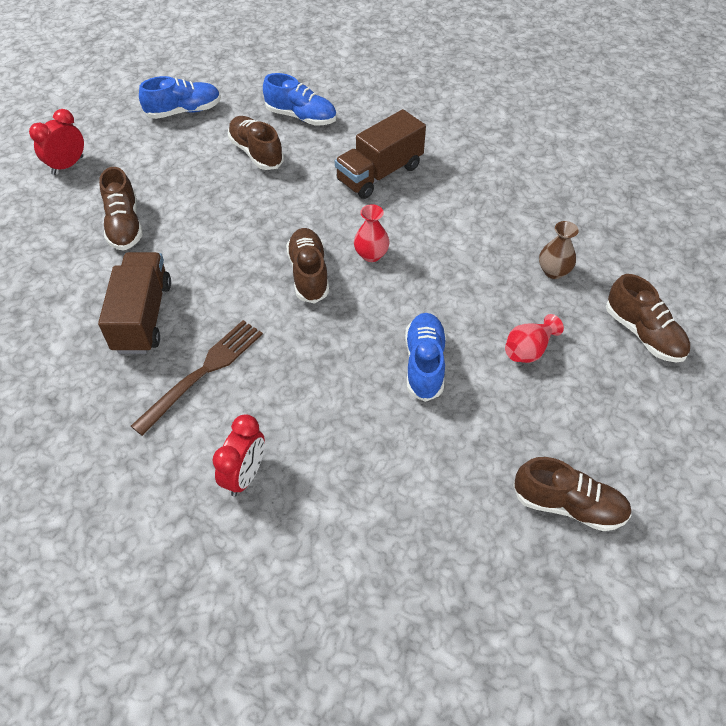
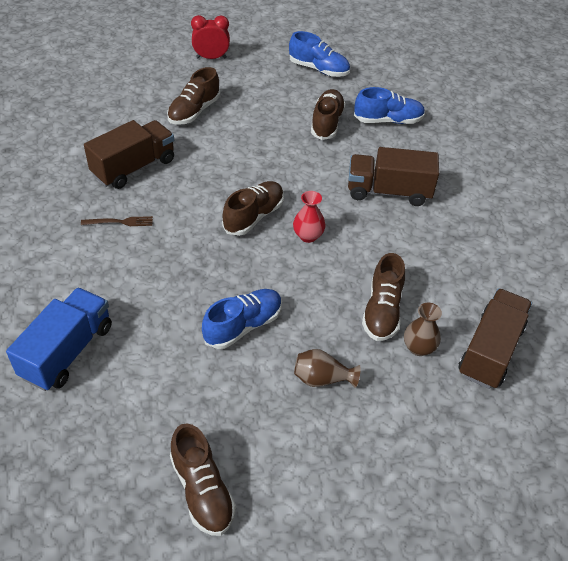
camera: 45 degrees right, 5 degrees down
(203, 372) = (120, 222): brown fork -> brown fork, size x0.54
(245, 475) = (63, 293): red clock -> none
(301, 117) = (388, 120): blue shoe -> blue shoe turned 75 degrees counterclockwise
(323, 515) = (67, 351): none -> blue truck
(528, 350) = (322, 379): red vase -> brown vase
(594, 234) = (490, 351): none -> brown truck
(643, 333) = (423, 445): brown shoe -> brown shoe (382, 311)

